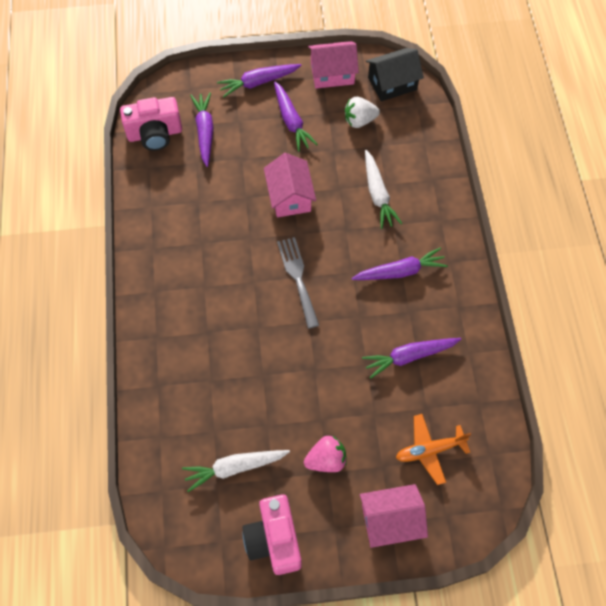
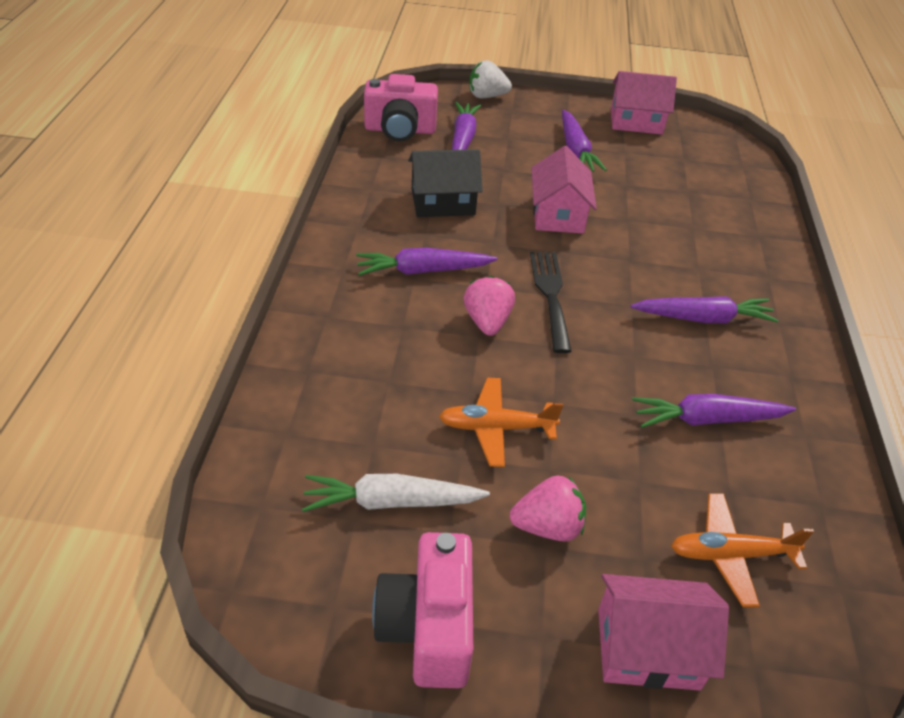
camera: 10 degrees right, 20 degrees down
(258, 82) = (542, 112): purple carrot -> purple carrot (423, 271)
(261, 313) = (487, 322): none -> pink strawberry
(283, 398) = (495, 428): none -> orange plane
(297, 278) = (550, 295): grey fork -> black fork
(359, 121) = (665, 165): white strawberry -> white strawberry (487, 96)
(378, 194) = (680, 235): white carrot -> none
(392, 83) = (712, 142): black house -> black house (443, 202)

